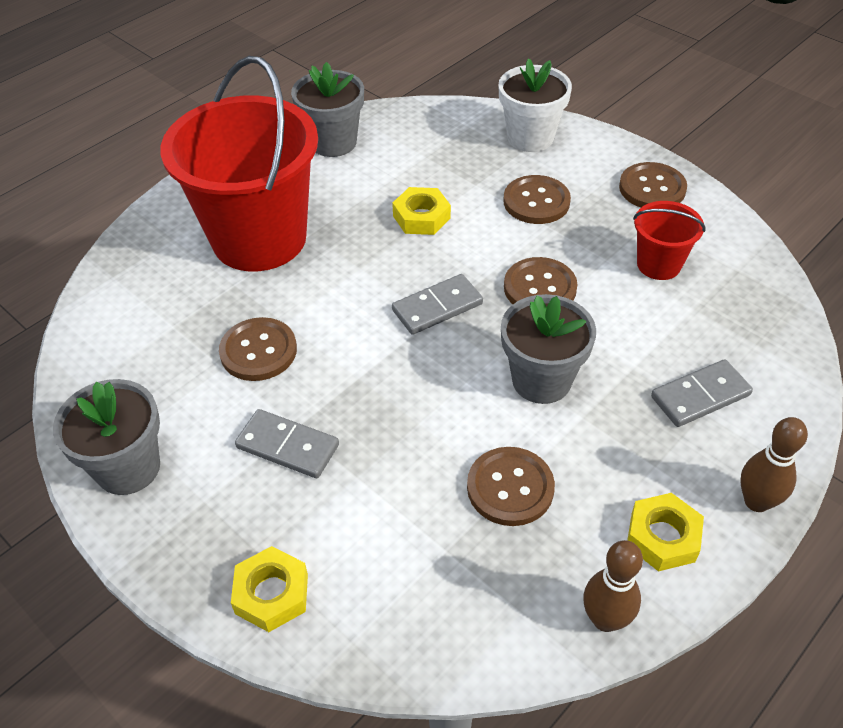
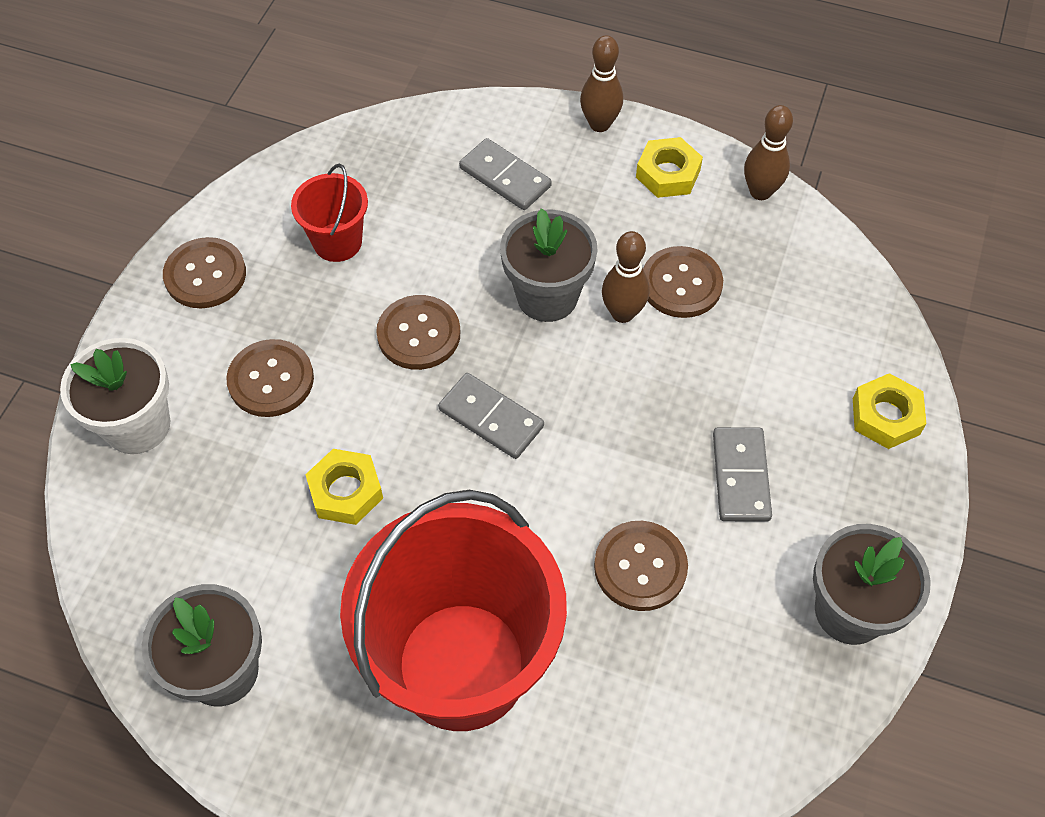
camera: 115 degrees left, 10 degrees up
(497, 428) = (622, 313): none -> brown bowling pin

